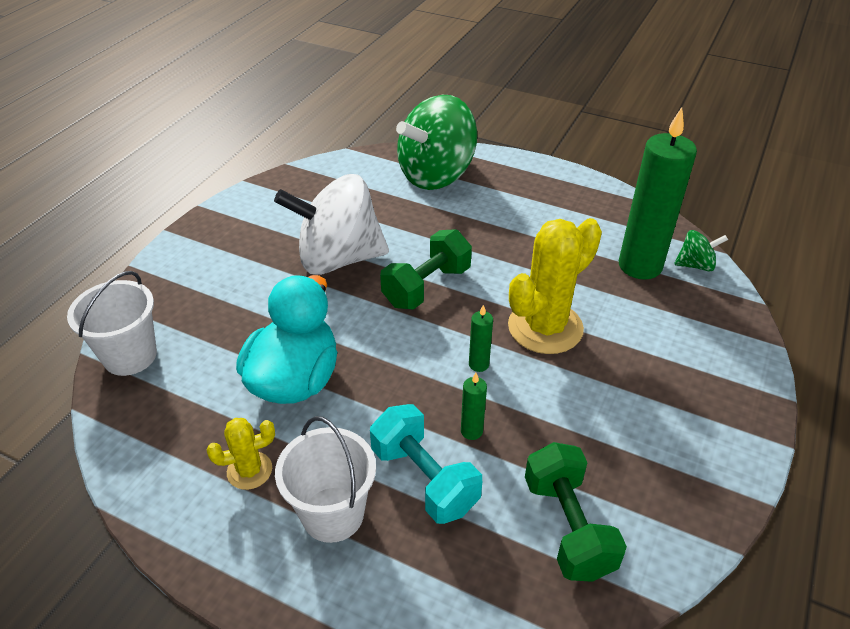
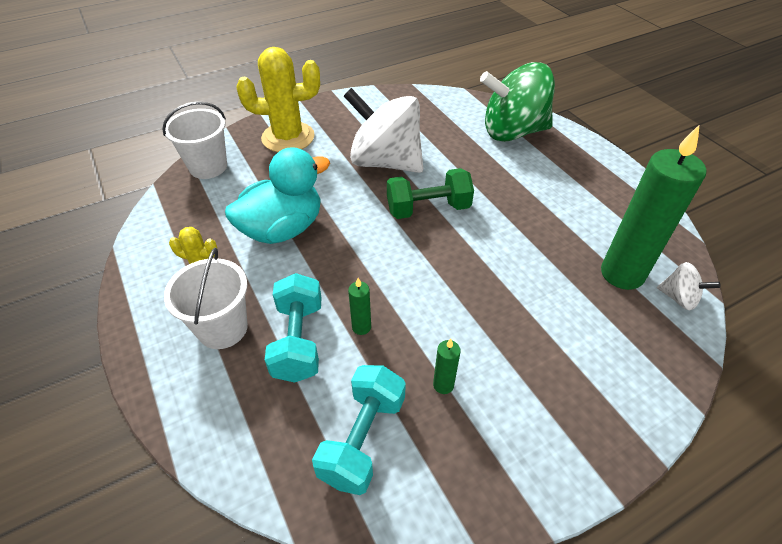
camera: 35 degrees right, 5 degrees up
(478, 364) = (412, 283): green candle -> green candle (443, 385)
(545, 327) = (490, 282): yellow cactus -> yellow cactus (288, 137)
(568, 527) = (363, 439): green dumbbell -> turquoise dumbbell
(695, 265) = (678, 298): green spinning top -> white spinning top

